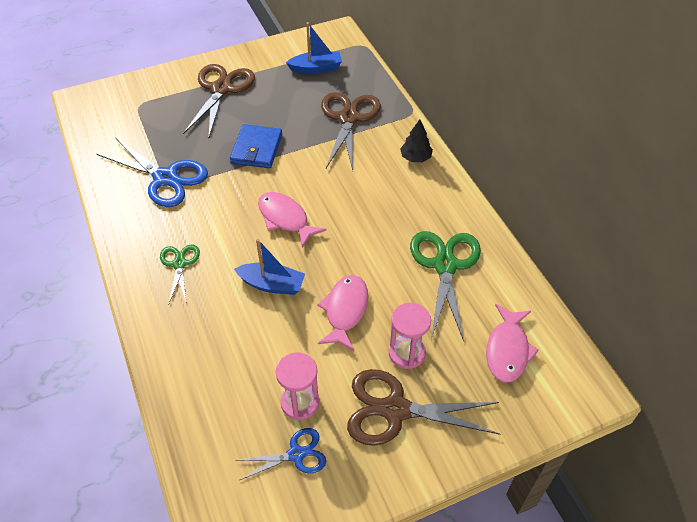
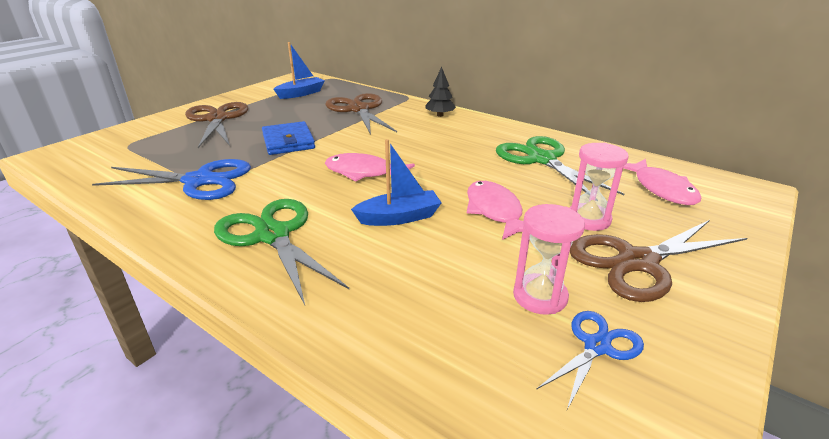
camera: 30 degrees left, 20 degrees down
(179, 264) = (272, 235): green scissors -> green scissors, size x1.78

